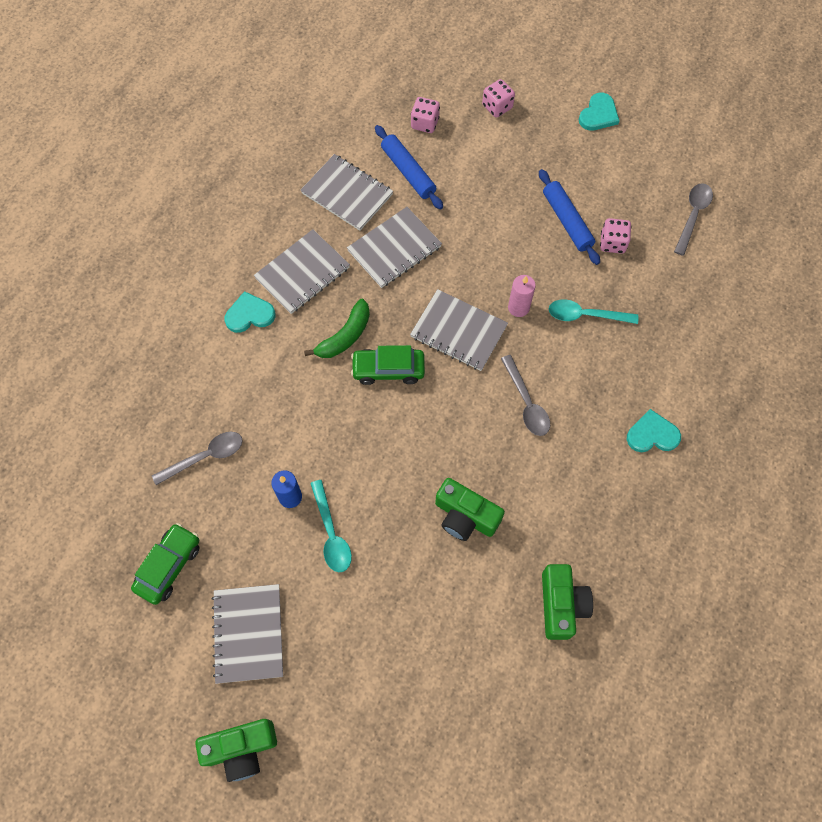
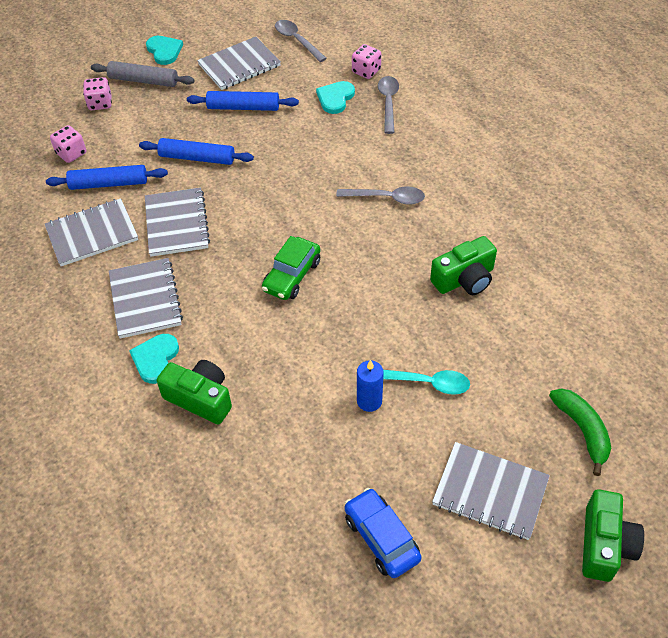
camera: 60 degrees left, 15 degrees down
(169, 566) = (381, 538): green car -> blue car
(205, 457) = (282, 458): grey spoon -> grey spoon (388, 103)
(345, 336) = (235, 294): green banana -> green banana (582, 431)
(458, 331) = (291, 214): grey notebook -> grey notebook (239, 65)
(479, 220) = (197, 158): none -> blue rolling pin
(518, 307) = (297, 167): pink candle -> none
(548, 122) = (143, 80): none -> grey rolling pin
(561, 605) = (575, 249): green camera -> green camera (200, 398)
(586, 315) = (335, 131): turquoise spoon -> none
(612, 243) = (284, 91): pink dice -> pink dice (366, 71)
(652, 434) = (462, 138): turquoise heart -> turquoise heart (335, 98)

